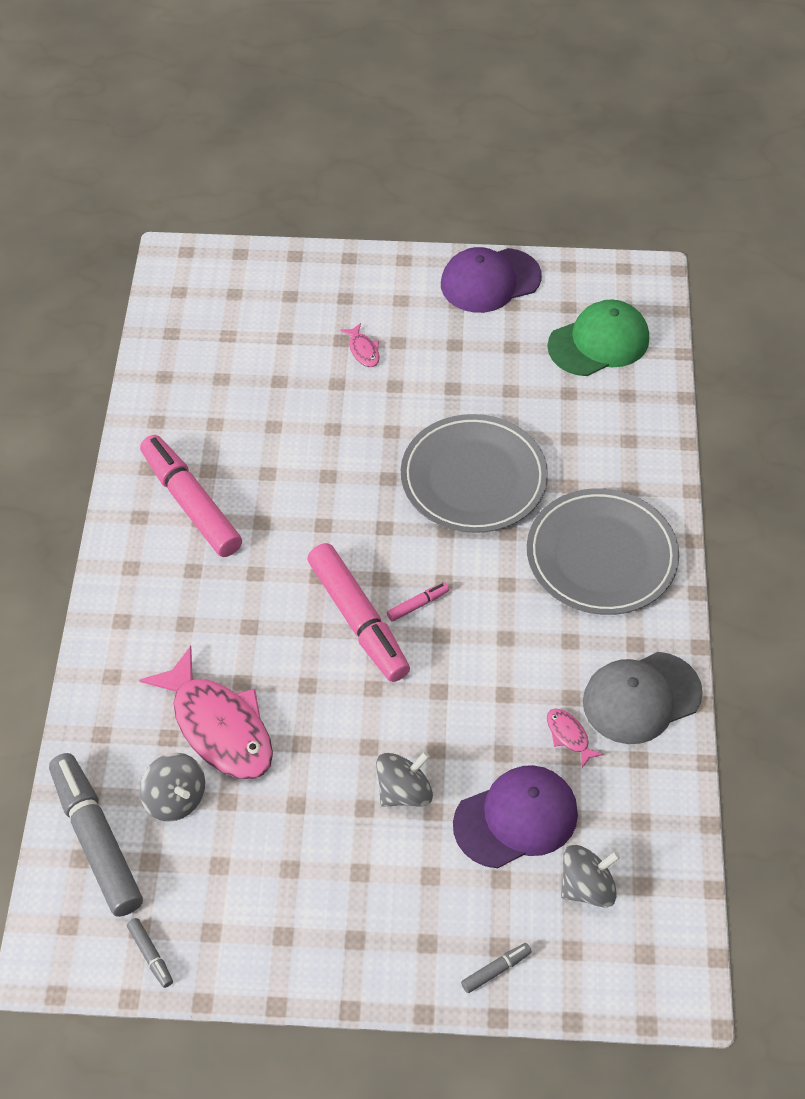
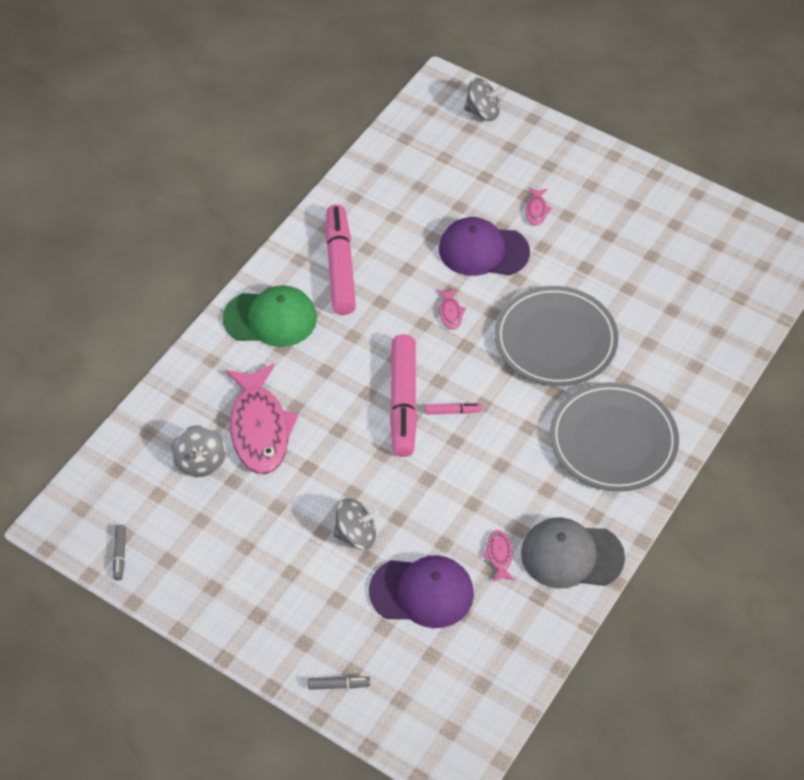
camera: 30 degrees right, 0 degrees up
(96, 840) = (133, 463): grey marker -> none
(345, 499) = (450, 313): none -> pink fish
(490, 281) = (669, 199): purple cap -> purple cap (483, 250)
(587, 887) = (440, 664): grey spinning top -> grey spinning top (483, 112)
(599, 342) = (723, 282): green cap -> green cap (270, 318)

